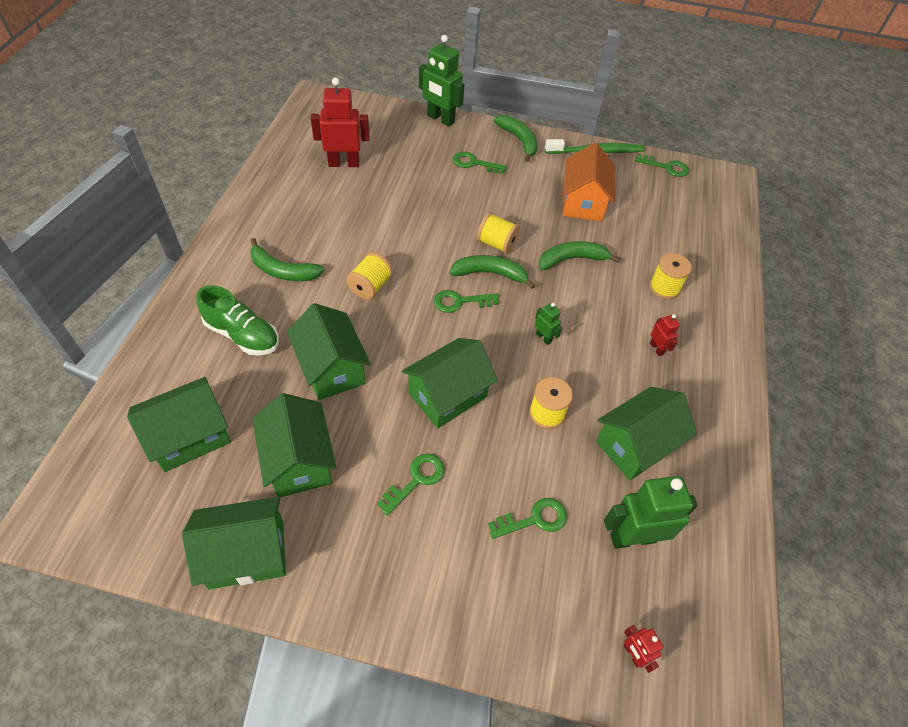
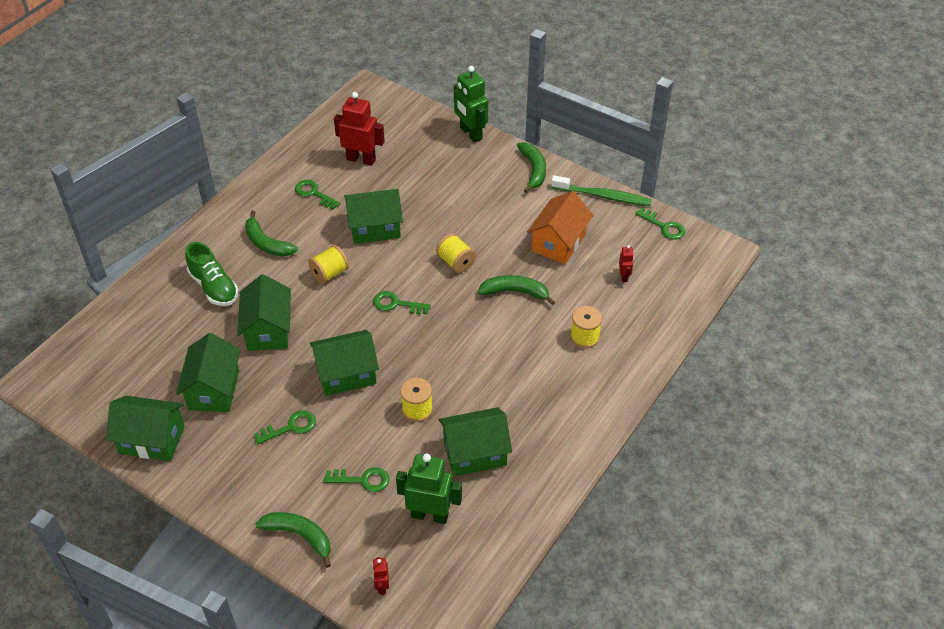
camera: 25 degrees right, 5 degrees down
(190, 436) = (146, 351): green house -> green house (375, 228)
(474, 163) = (478, 183): green key -> green key (314, 193)
(490, 274) = (435, 287): green banana -> green banana (299, 536)
(543, 337) = (450, 351): green robot -> none
(656, 348) = (542, 385): red robot -> red robot (624, 276)

